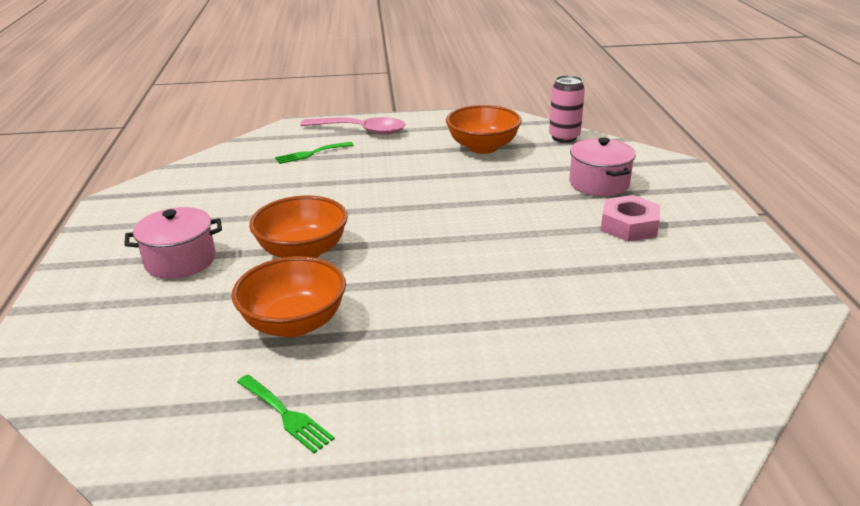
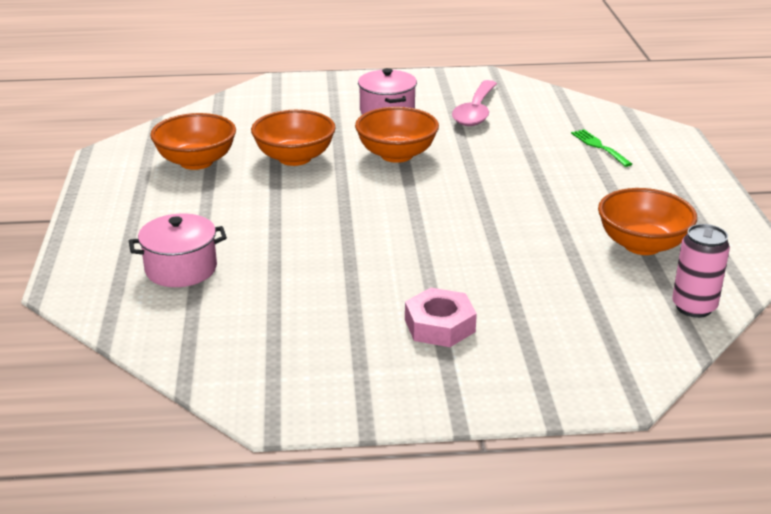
camera: 90 degrees right, 0 degrees up
(286, 415) = (196, 162): green fork -> orange bowl
(361, 130) = (671, 170): pink spoon -> pink spoon (475, 112)
(599, 183) = (548, 318): pink pot -> pink pot (181, 269)

